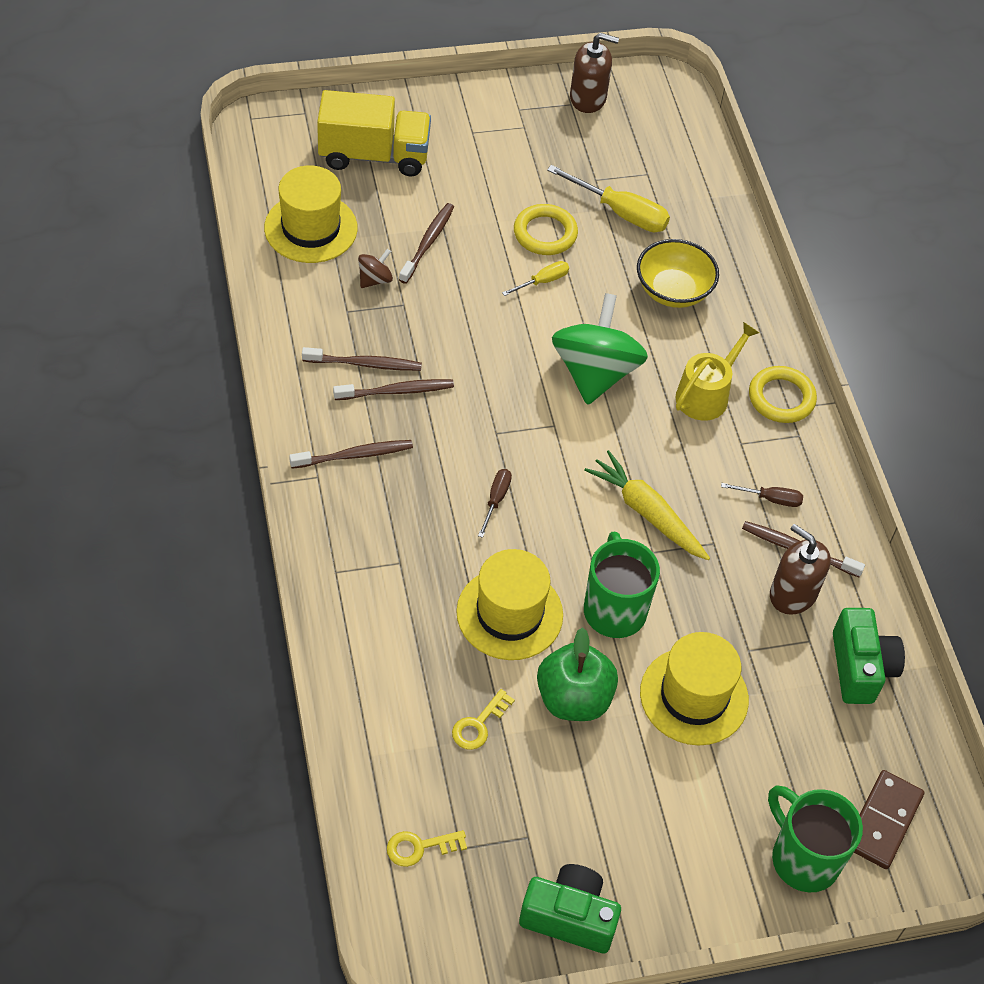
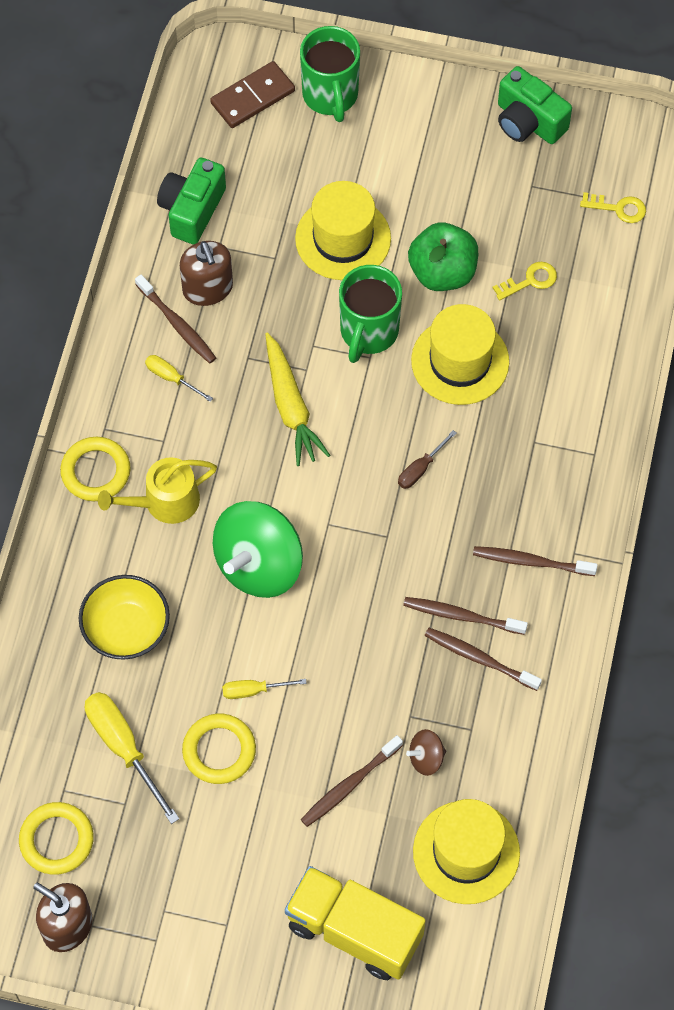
camera: 150 degrees left, 10 degrees up
(631, 143) = (56, 840): none -> yellow ring
(770, 499) = (171, 378): brown screwdriver -> yellow screwdriver

